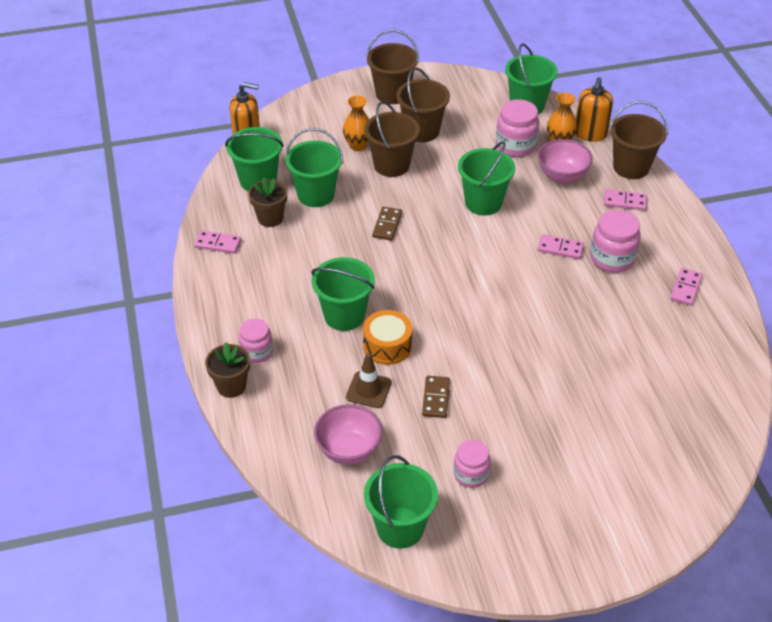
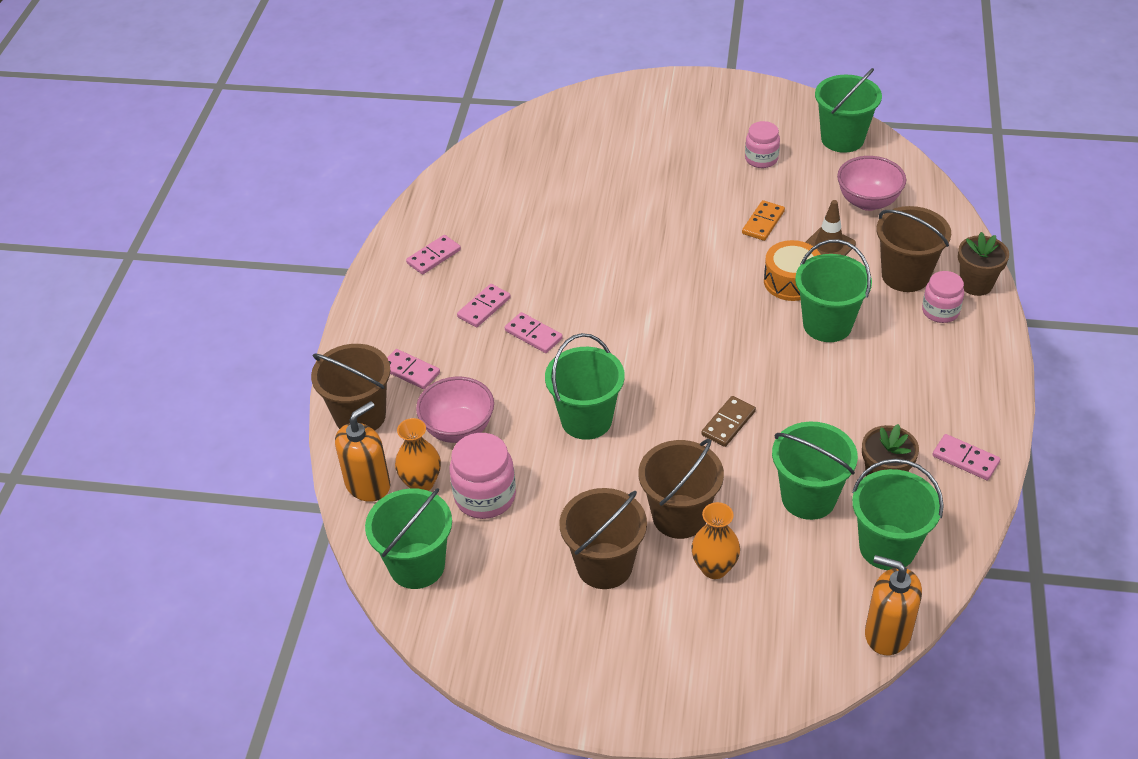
camera: 155 degrees left, 0 degrees up
(392, 94) = (612, 662): brown bucket -> brown bucket (905, 275)
(435, 398) = (763, 222): brown domino -> orange domino
(612, 258) = (484, 307): pink jar -> pink domino

